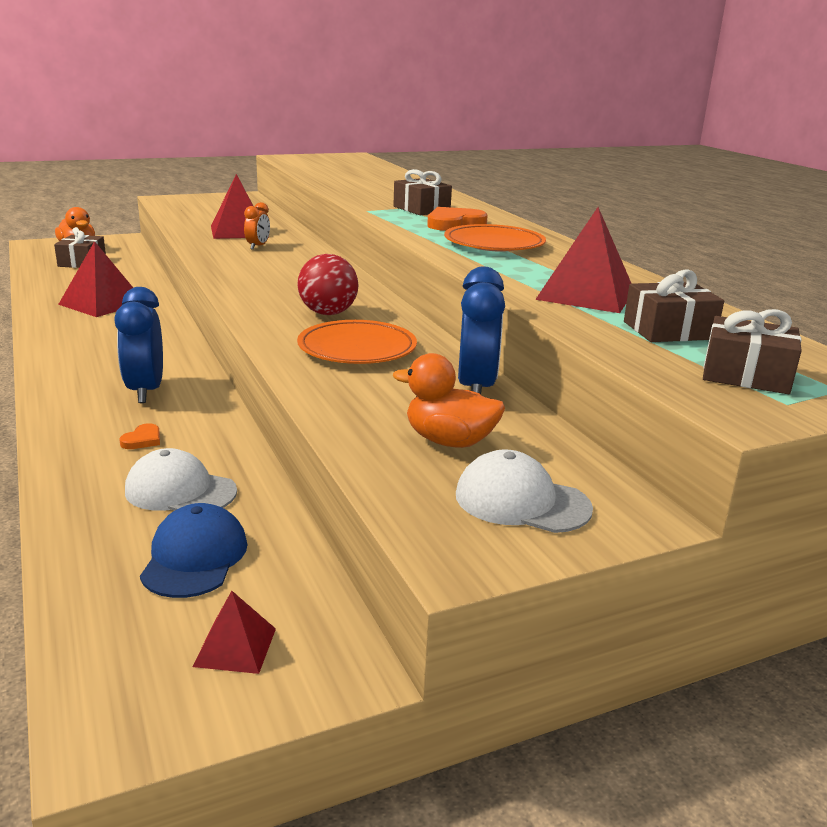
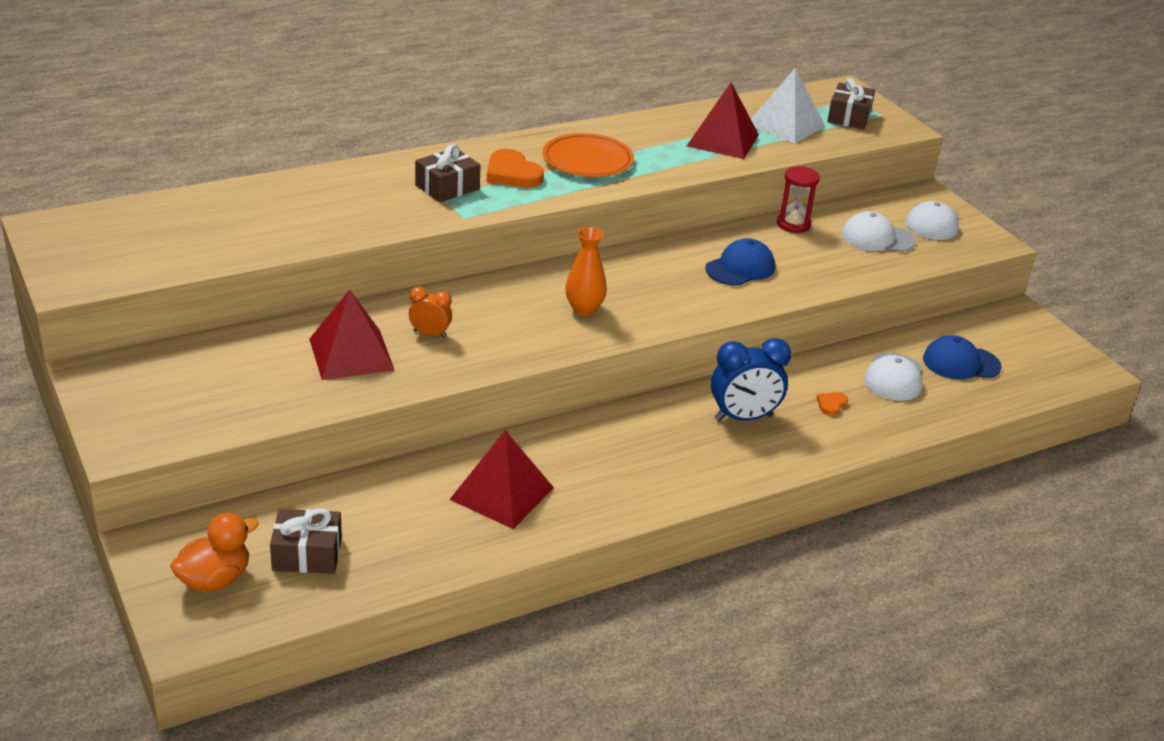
camera: 95 degrees left, 10 degrees up
(142, 440) = (831, 405): orange heart -> orange heart turned 75 degrees counterclockwise
(235, 647) = (1023, 342): red pyramid -> none
(283, 285) = (584, 309): none -> orange vase
(328, 313) = (660, 282): red ball -> none
(357, 348) = (740, 268): orange plate -> blue cap
(449, 441) = (877, 238): orange duck -> white cap
(476, 388) = (793, 224): blue clock -> red hourglass
(668, 330) = (785, 125): brown gift -> white pyramid

